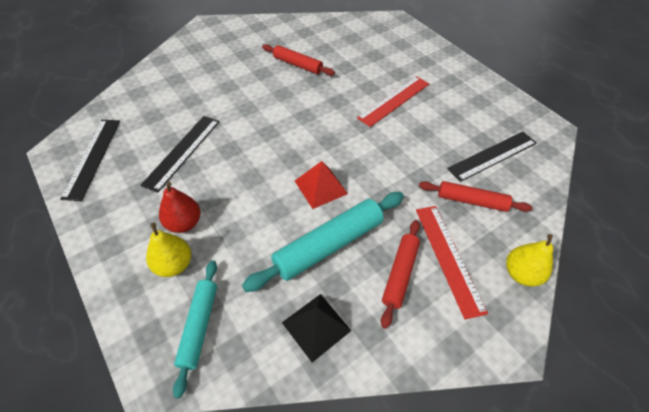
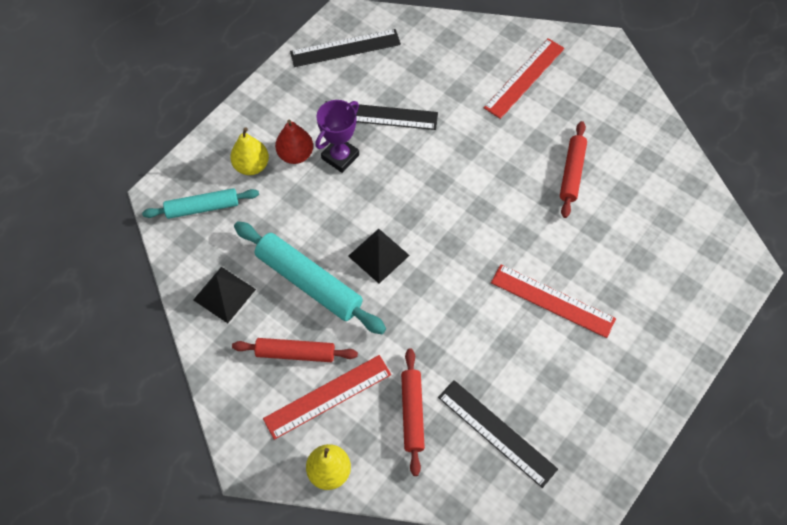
camera: 75 degrees right, 10 degrees up
(205, 65) = (524, 78): none -> red ruler
(207, 189) = (340, 157): none -> purple trophy
(320, 187) = (378, 255): red pyramid -> black pyramid

